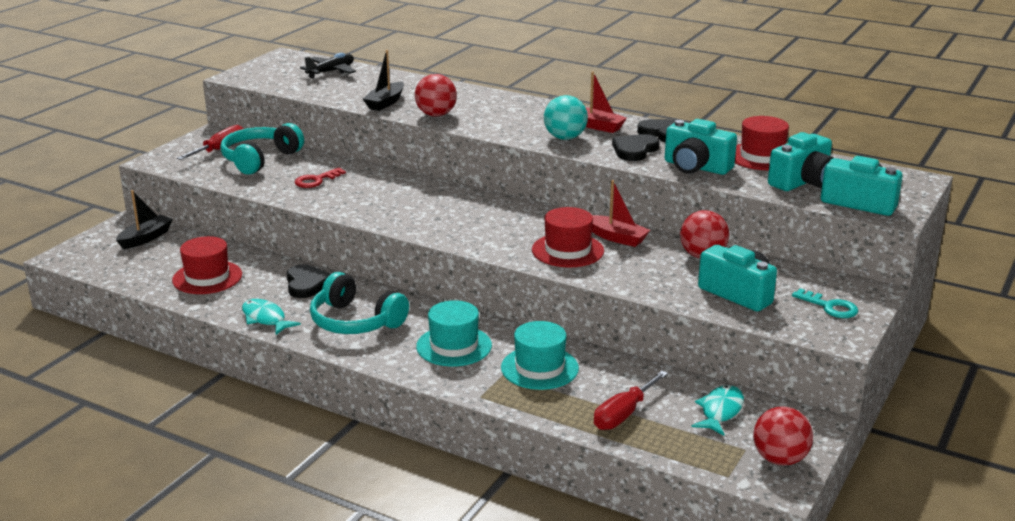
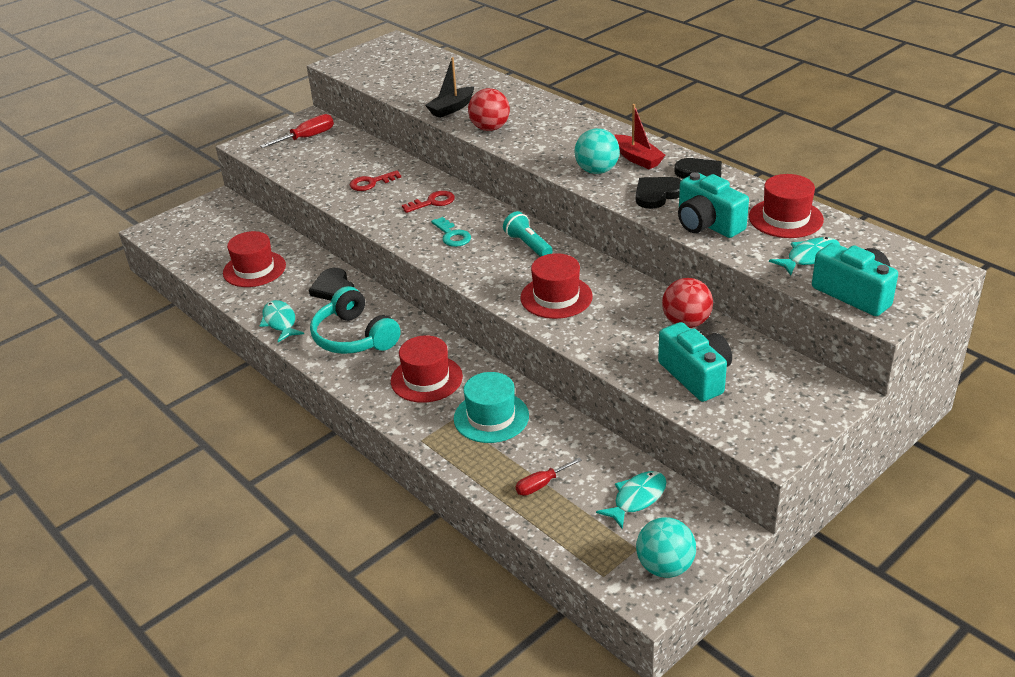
camera: 20 degrees right, 10 degrees up
(145, 238) = (225, 219): black boat -> none
(260, 159) = (335, 152): turquoise headphones -> none
(306, 284) = (333, 288): black heart -> black heart turned 150 degrees clockwise
(331, 72) = (424, 65): black plane -> none
(392, 190) = (433, 202): none -> red key
(454, 346) = (426, 379): turquoise hat -> red hat
(512, 214) = (528, 245): none -> turquoise flashlight
(616, 238) = (613, 288): red boat -> none
(623, 414) = (541, 484): red screwdriver -> red screwdriver, size x0.67
(780, 459) = (665, 567): red ball -> turquoise ball
(802, 182) = (809, 257): turquoise camera -> turquoise fish
(830, 307) = (782, 407): turquoise key -> turquoise key (452, 235)

